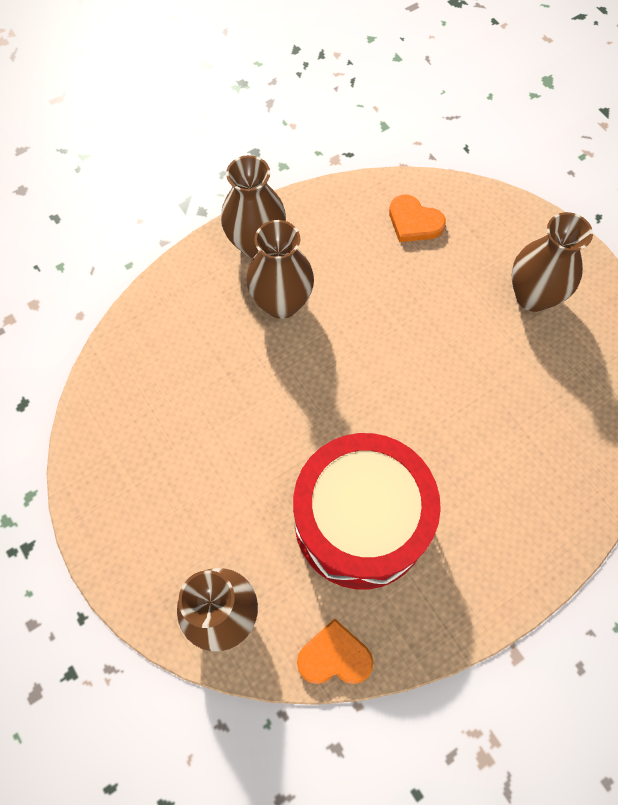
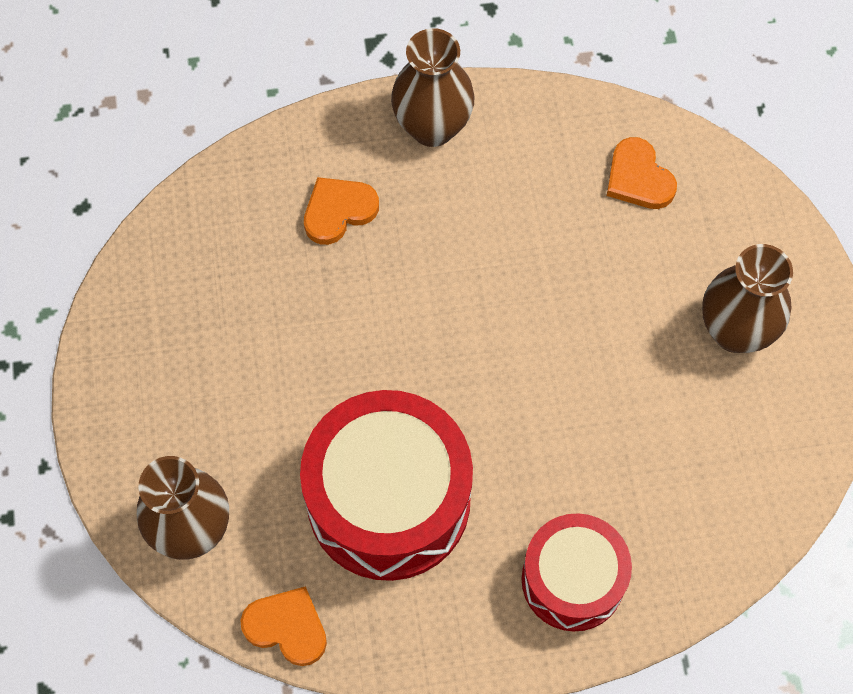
camera: 25 degrees right, 0 degrees up
(218, 328) = (338, 211): none -> orange heart
(281, 303) = (426, 212): brown vase -> none
(521, 519) = (573, 580): none -> red drum

